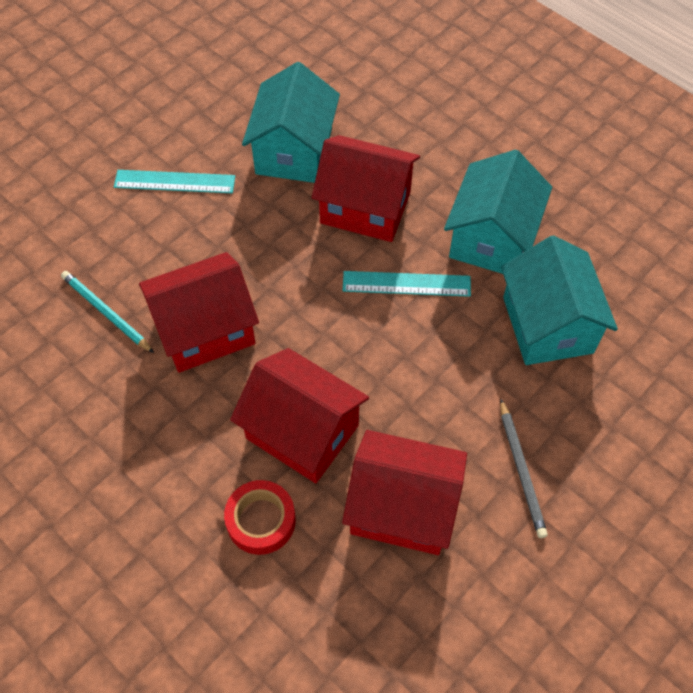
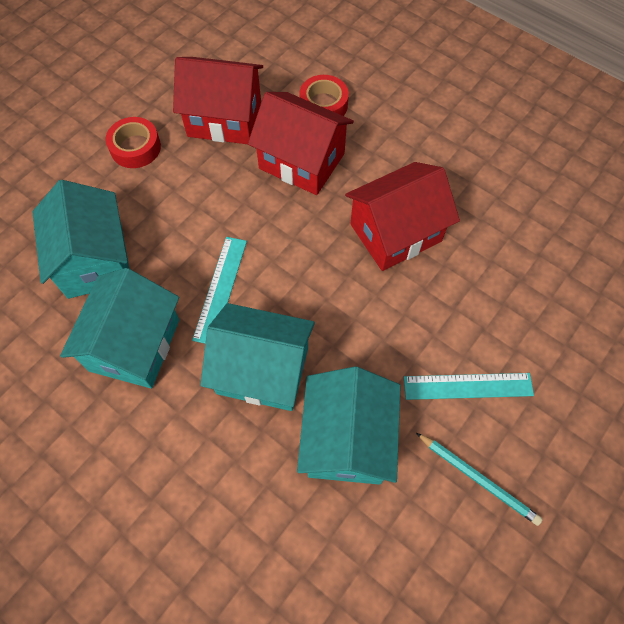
camera: 175 degrees right, 5 degrees up
(106, 313) = (486, 241): turquoise pencil -> turquoise pencil (478, 479)
(365, 207) = (262, 370): red house -> turquoise house
(406, 284) = (220, 289): turquoise ruler -> turquoise ruler turned 75 degrees counterclockwise
(521, 470) = (135, 147): grey pencil -> red tape

